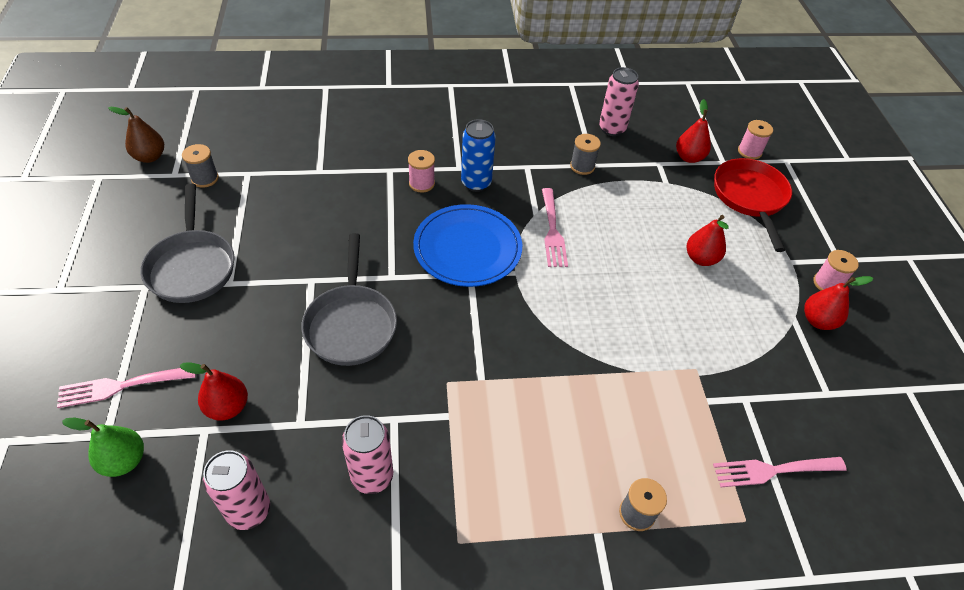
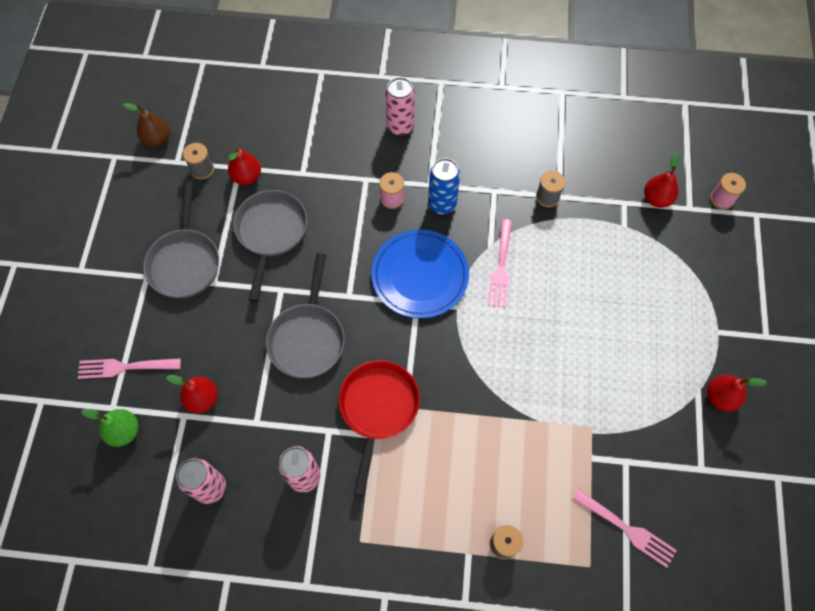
camera: 15 degrees right, 15 degrees up
(292, 228) = (271, 233): none -> grey pan
(612, 129) = (589, 154): pink can -> pink can (400, 127)
(701, 258) = (631, 316): red pear -> red pear (247, 177)
(750, 198) = (702, 255): red pan -> red pan (378, 409)
(773, 470) = (627, 529): pink fork -> pink fork turned 150 degrees counterclockwise
(827, 283) = (744, 360): pink spool -> none

